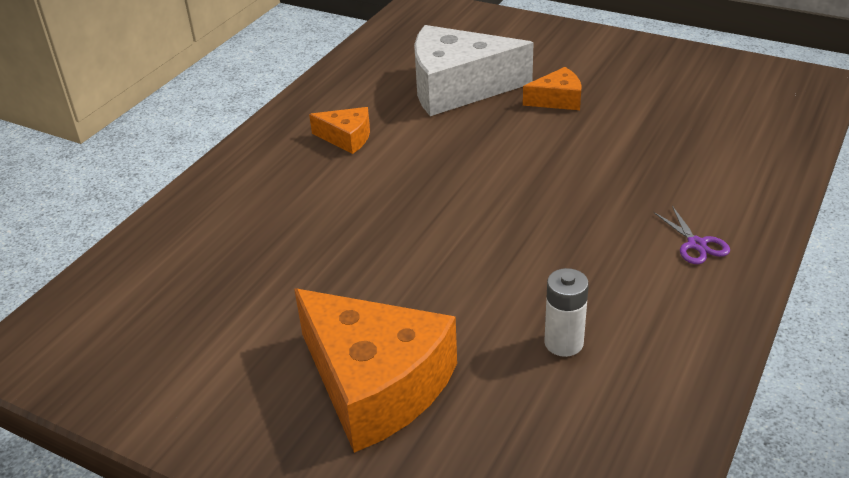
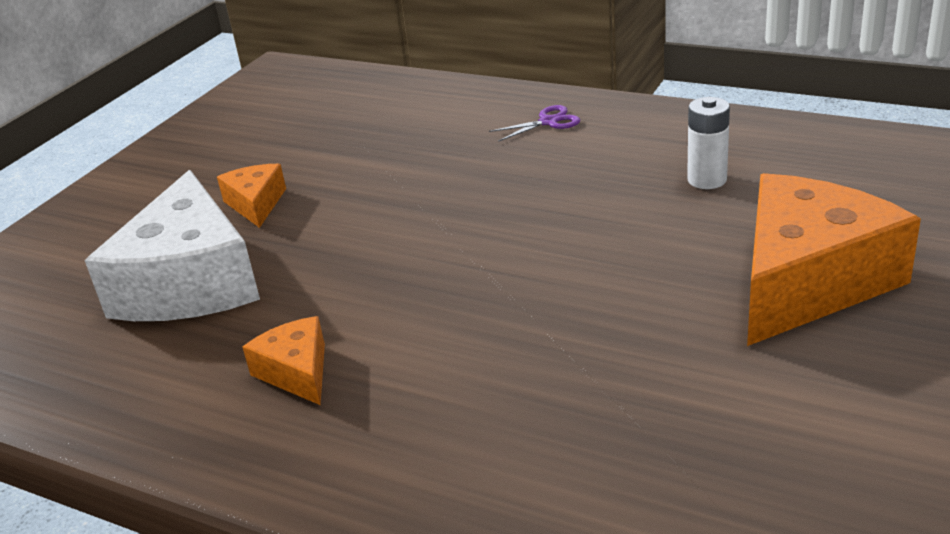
camera: 90 degrees left, 5 degrees down
(346, 138) = (297, 372): orange cheese -> orange cheese turned 45 degrees counterclockwise

